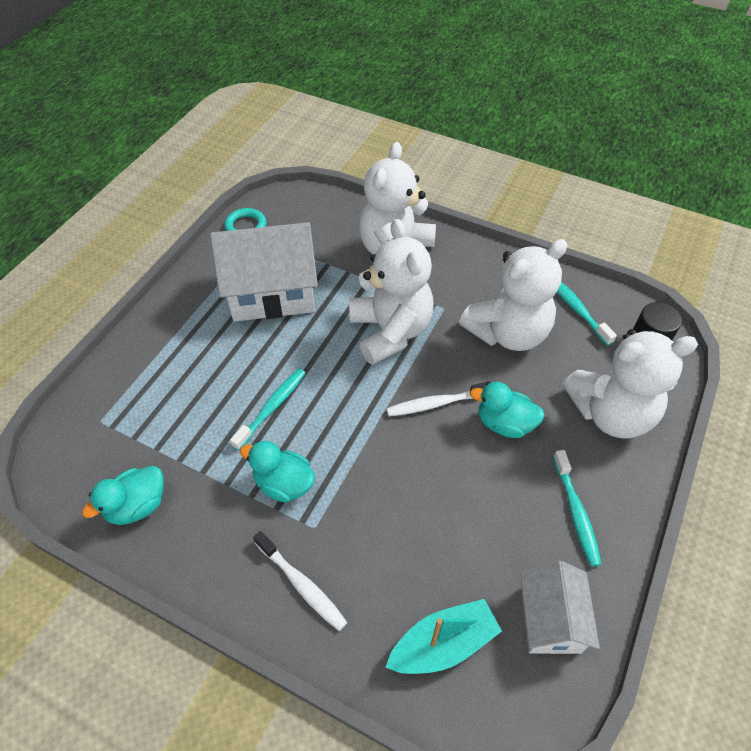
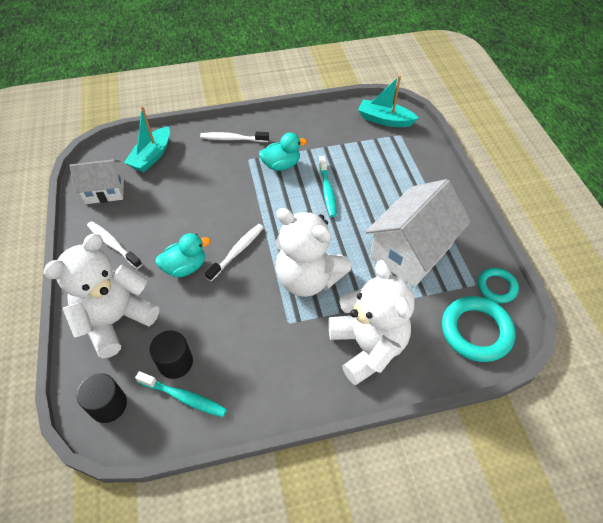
camera: 140 degrees right, 0 degrees up
(84, 457) = (384, 120): none -> turquoise boat
(137, 505) = (336, 120): turquoise duck -> none
(303, 213) = (476, 331): none -> turquoise ring
(508, 333) = (226, 335): white teddy bear -> none
(550, 619) = (105, 191): white house -> white house turned 60 degrees counterclockwise
(569, 339) = (175, 362): none -> black cylinder
(576, 512) = (113, 244): turquoise toothbrush -> white toothbrush

